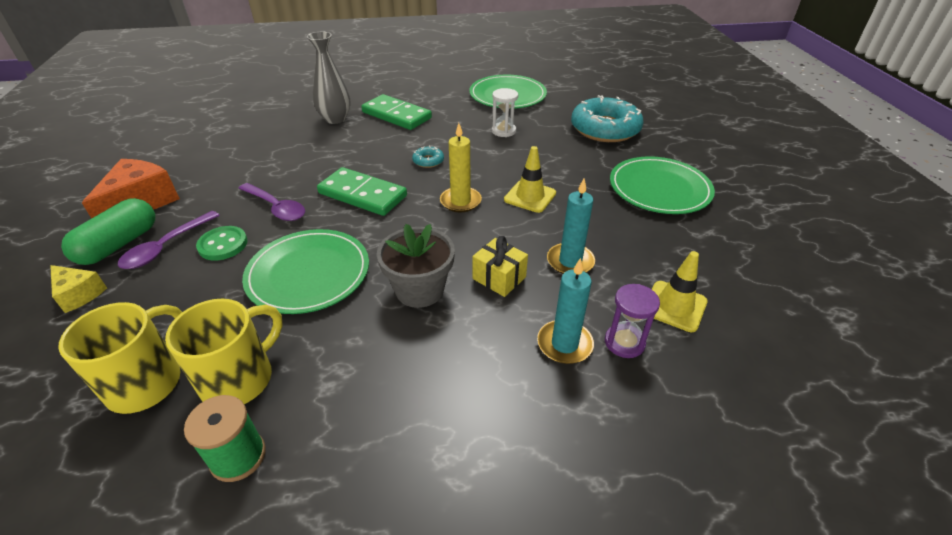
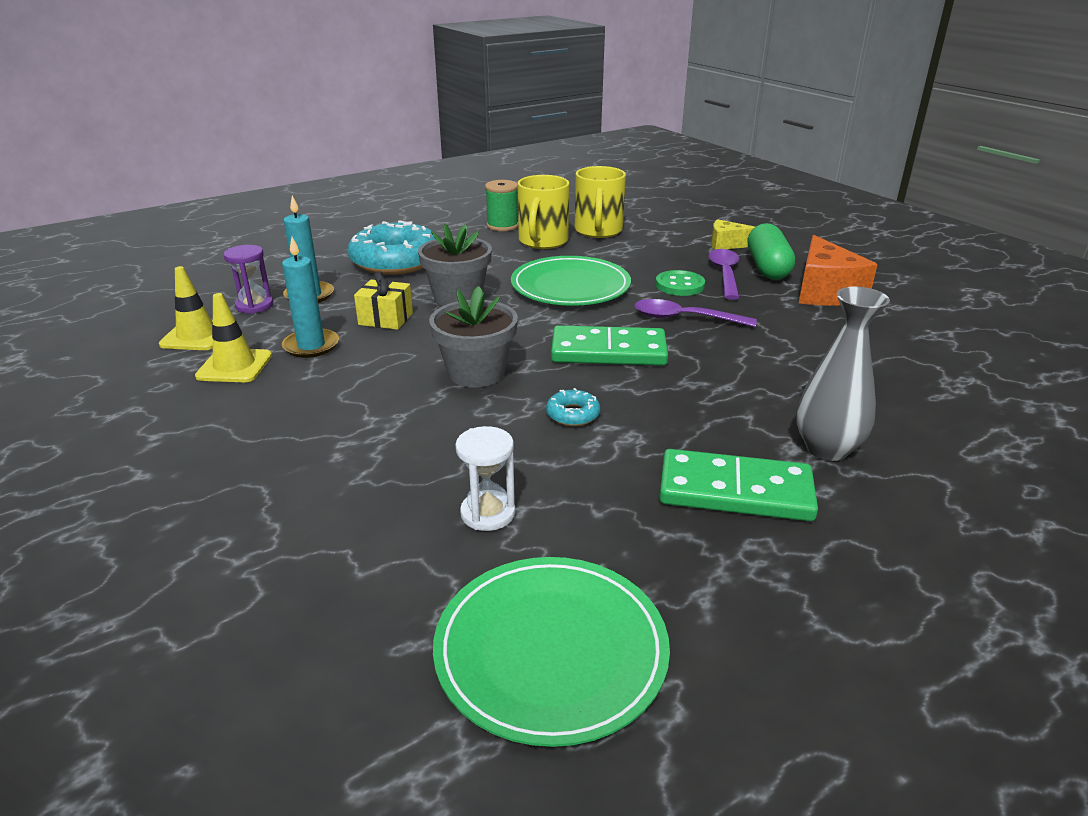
camera: 155 degrees right, 10 degrees down
(460, 201) = (476, 373): yellow candle -> grey flower pot
(530, 196) = (382, 401): yellow traffic cone -> yellow traffic cone (234, 366)
(605, 129) = (255, 590): turquoise donut -> turquoise donut (396, 261)
(659, 189) = (166, 463): green plate -> none

